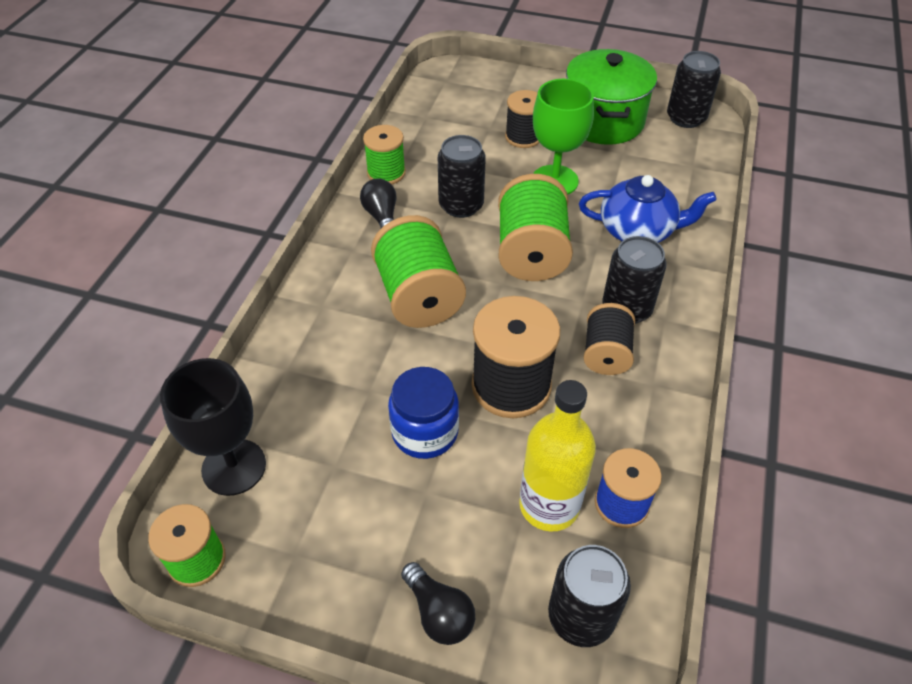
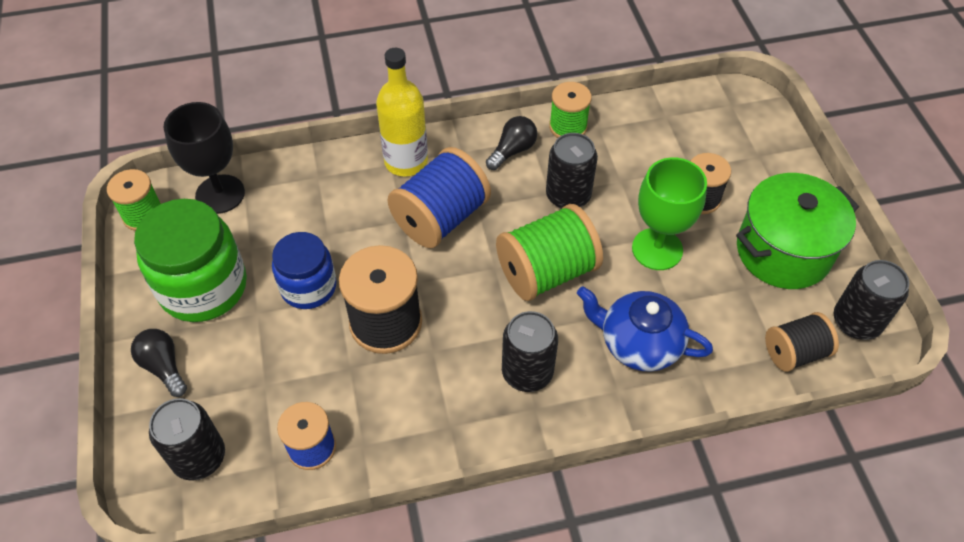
camera: 60 degrees right, 5 degrees up
(354, 531) = (203, 287): none -> green jar
(419, 296) = (440, 218): green spool -> blue spool
(439, 613) = (164, 367): black light bulb -> black light bulb turned 120 degrees clockwise
(549, 505) = (284, 397): yellow bottle -> yellow bottle (406, 161)
(606, 353) = (463, 376): black spool -> black spool (794, 352)
(638, 231) = (639, 343): blue teapot -> blue teapot turned 135 degrees clockwise

